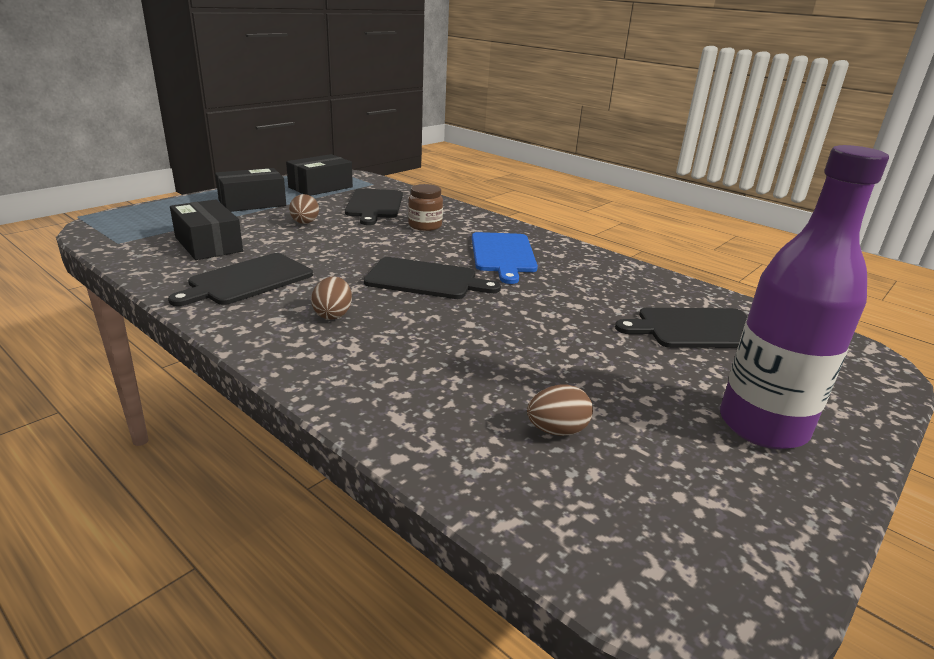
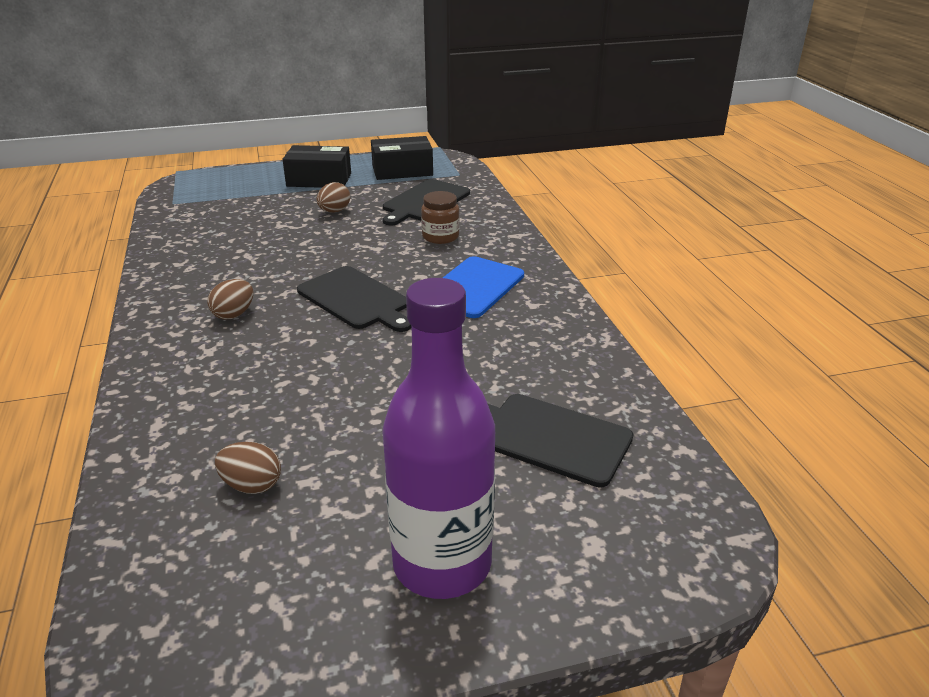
camera: 35 degrees right, 5 degrees up
(208, 244) = (231, 219): black box -> none
(247, 280) = (215, 263): black cutting board -> none

